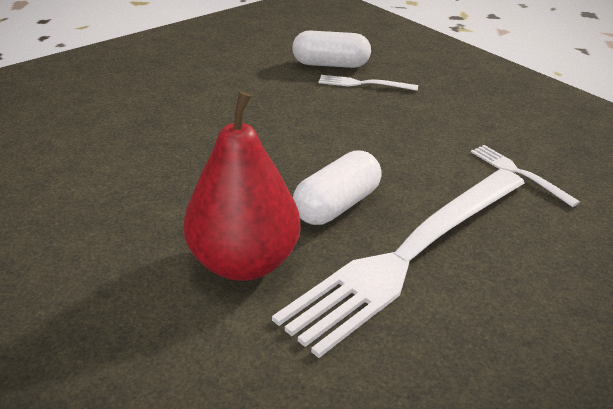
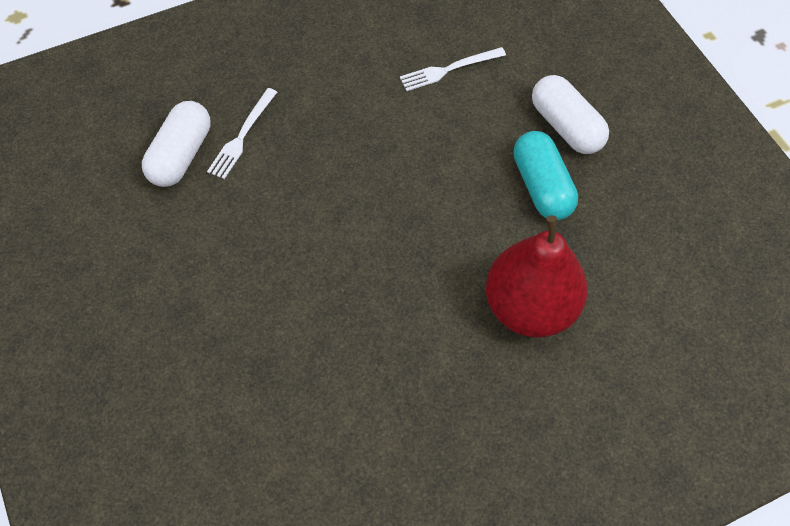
camera: 75 degrees left, 25 degrees up
(337, 205) = (465, 219): white capsule -> white capsule (566, 126)
(408, 255) = (542, 186): white fork -> turquoise capsule

